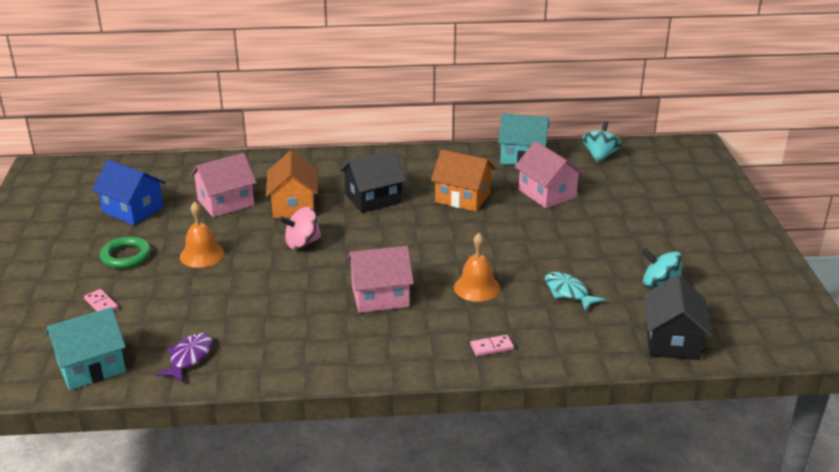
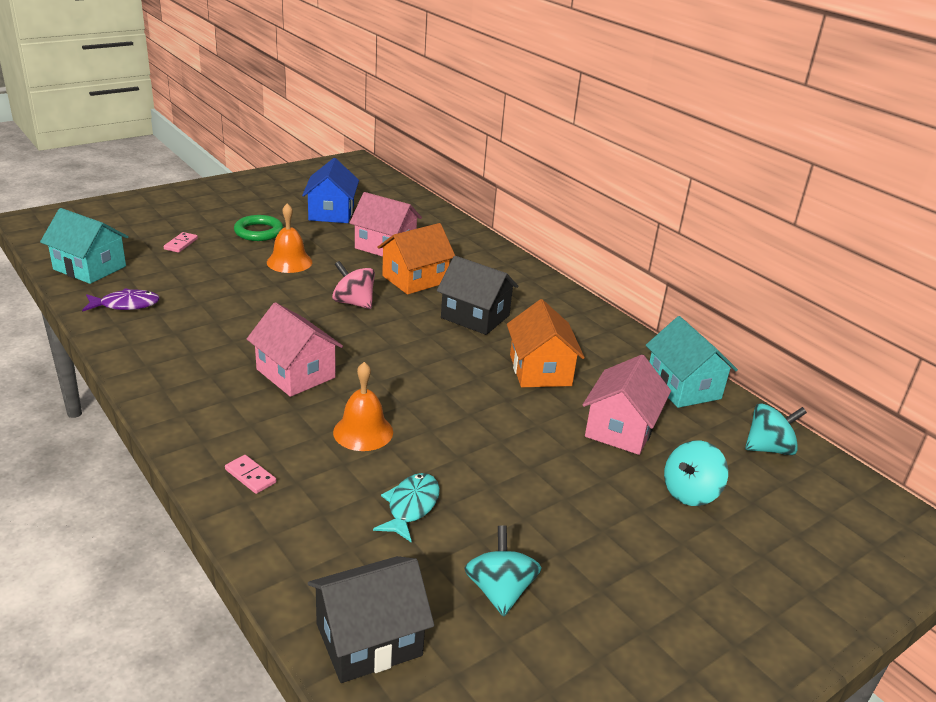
camera: 55 degrees right, 0 degrees up
(620, 195) = (690, 493): none -> turquoise spinning top

